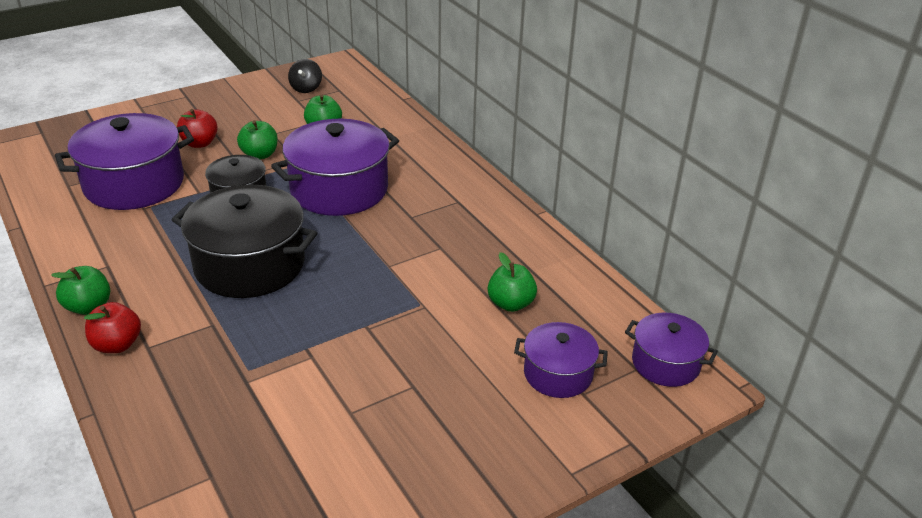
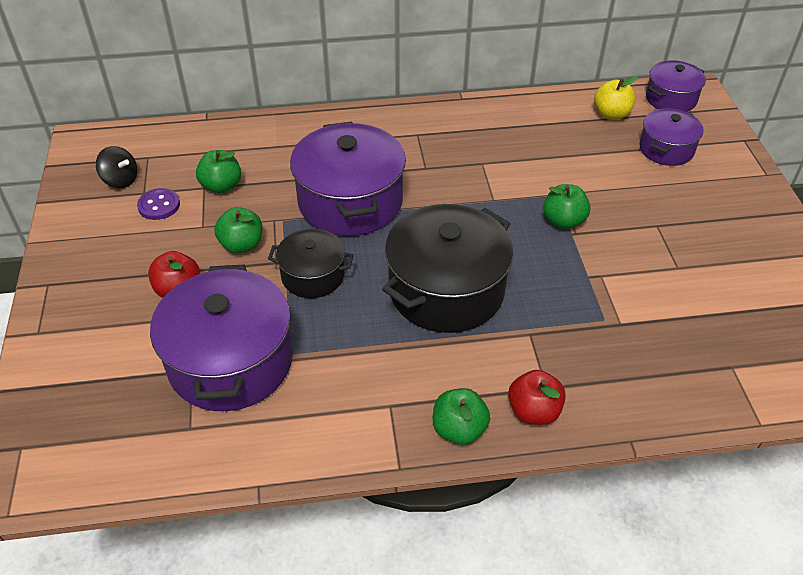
camera: 65 degrees left, 10 degrees up
(286, 110) = (159, 205): none -> purple button
(511, 304) = (576, 147): green apple -> green apple (563, 221)
(592, 319) = (611, 114): none -> yellow apple

